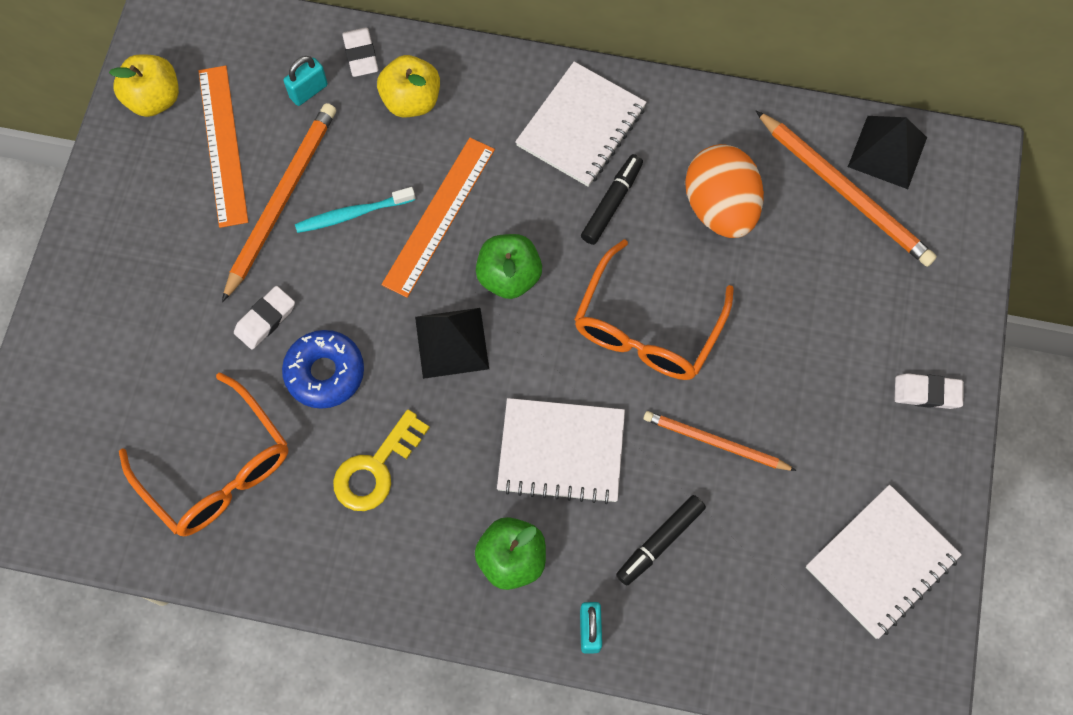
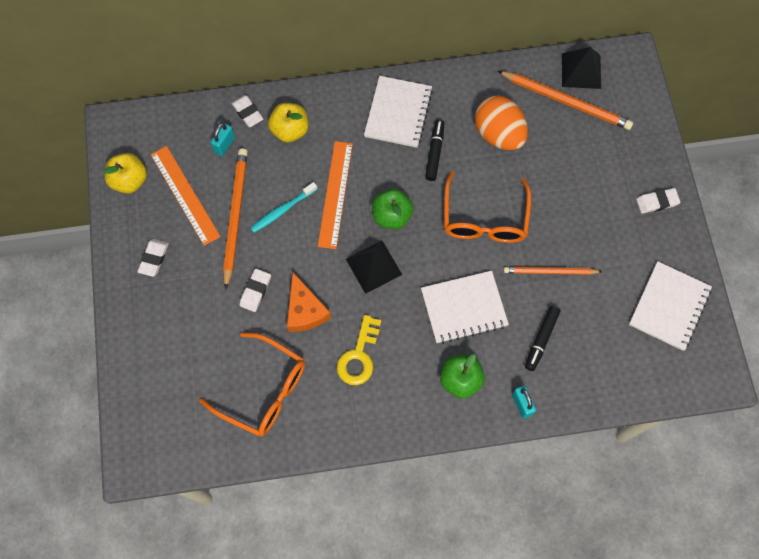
camera: 20 degrees left, 0 degrees up
(141, 222) = (154, 258): none -> white eraser
(325, 373) = (305, 310): blue donut -> orange cheese

